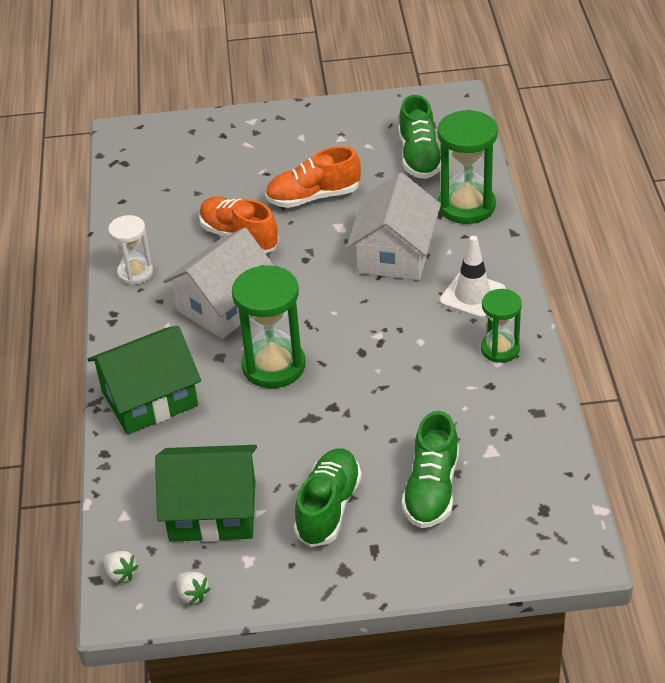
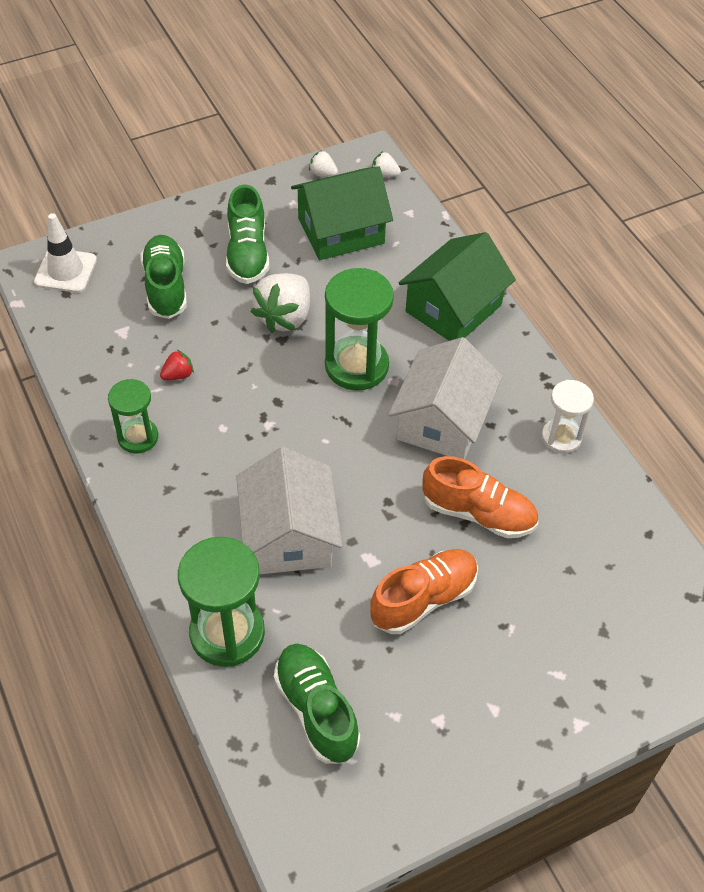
camera: 155 degrees right, 10 degrees up
(320, 428) = (285, 317): none -> white strawberry
(446, 395) = (178, 375): none -> red strawberry
(472, 295) = (184, 497): white traffic cone -> white traffic cone (65, 271)

